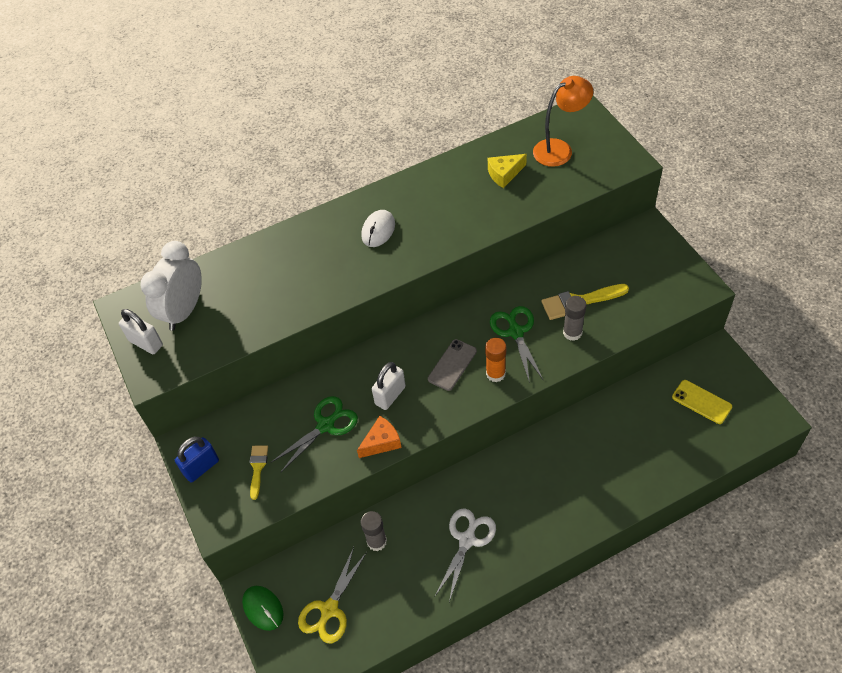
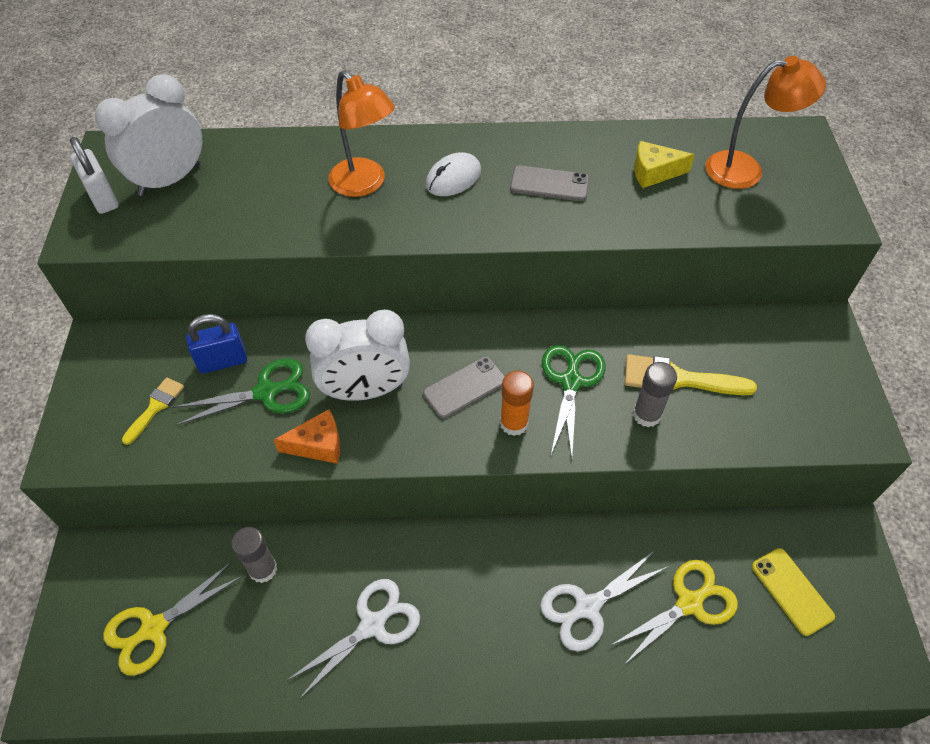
camera: 20 degrees right, 0 degrees up
(201, 467) = (96, 376): blue padlock -> blue padlock (223, 361)
(263, 608) = (82, 585): green mouse -> none
(322, 259) = (364, 184): none -> orange lamp
(390, 395) = (365, 391): white padlock -> white clock
(443, 209) = (549, 184): none -> grey phone
(590, 467) = (587, 607): none -> white scissors
(647, 436) = (689, 603): none -> yellow scissors

